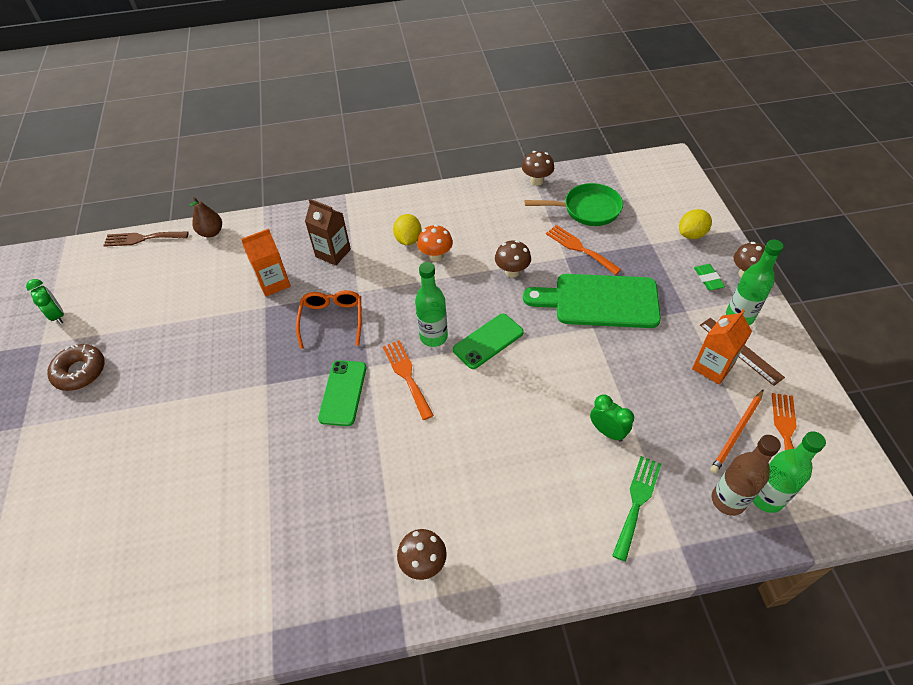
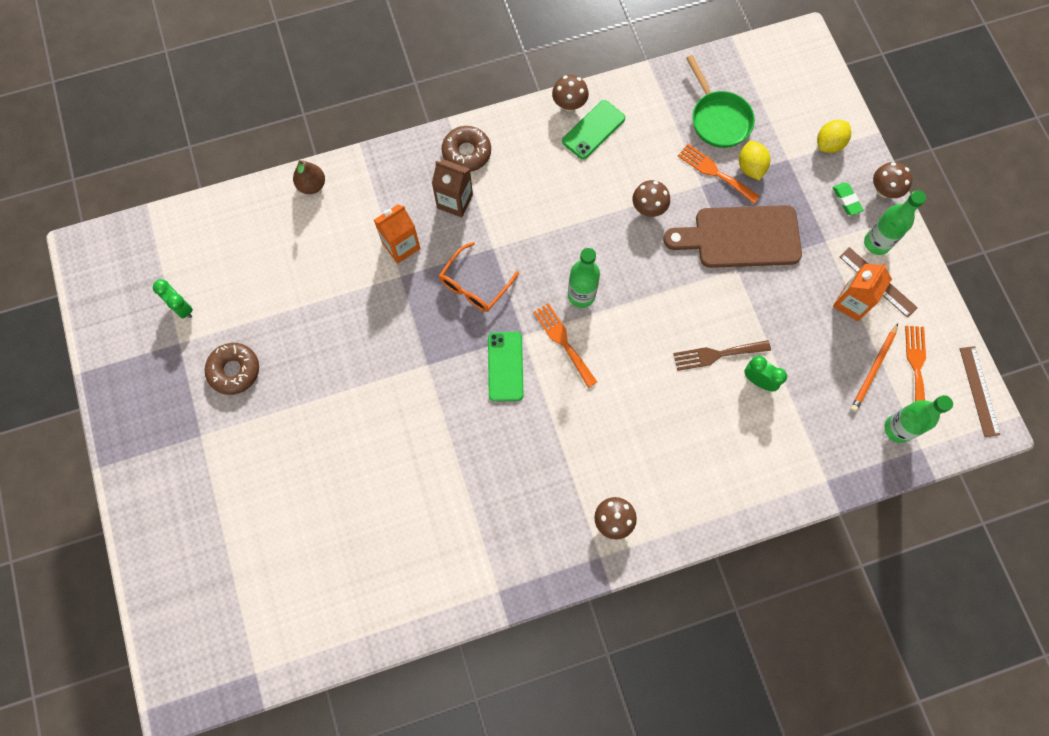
camera: 10 degrees left, 20 degrees up
(142, 238) = (236, 200): brown fork -> brown fork (717, 354)
(332, 320) = (474, 285): orange glasses -> orange glasses turned 135 degrees counterclockwise
(354, 219) = (466, 152): none -> brown donut
(408, 239) = (532, 176): yellow lemon -> yellow lemon (750, 167)
(436, 256) = (566, 195): orange mushroom -> none
(488, 341) = (636, 295): green phone -> green phone (593, 130)
(536, 181) = (659, 82): brown mushroom -> brown mushroom (569, 104)
(587, 209) = (718, 119): green pan -> green pan turned 75 degrees clockwise
(599, 301) = (740, 237): green cutting board -> brown cutting board
(637, 502) = (788, 445): green fork -> none
(728, 500) = (865, 435): brown bottle -> none
(861, 466) = (979, 391): none -> brown ruler

